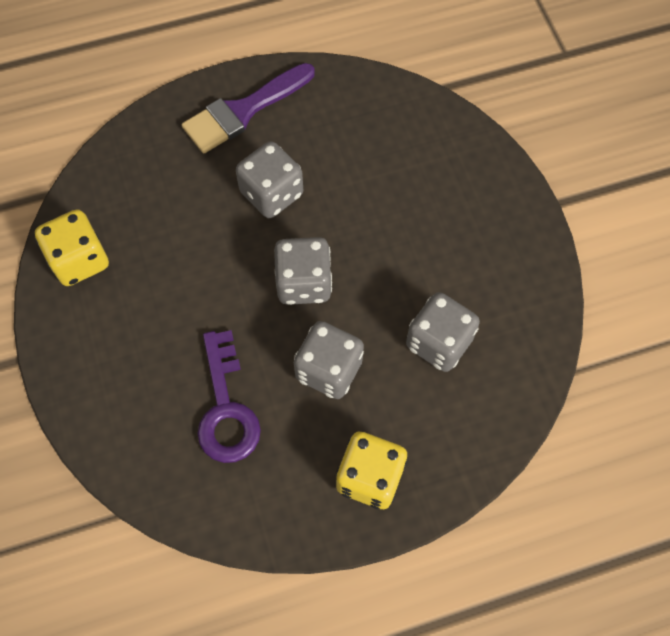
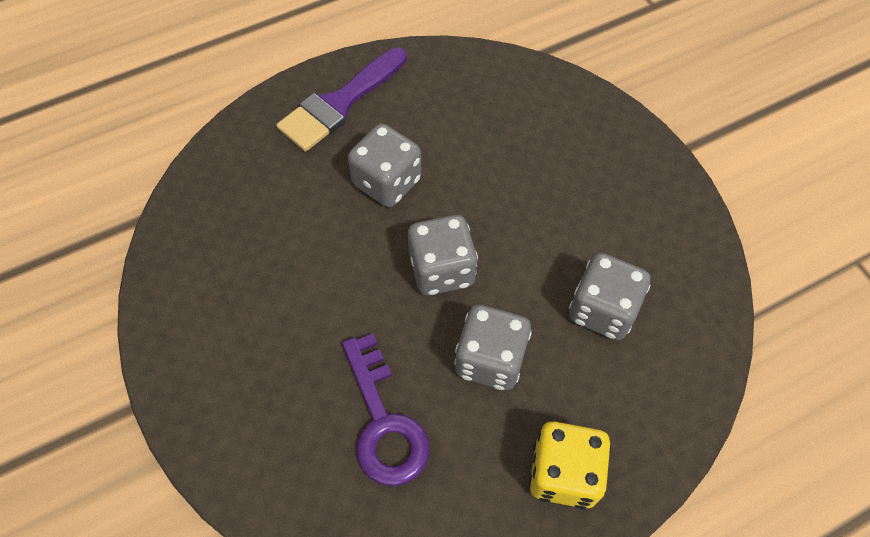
camera: 10 degrees left, 5 degrees down
(79, 260) = (187, 284): yellow dice -> none

